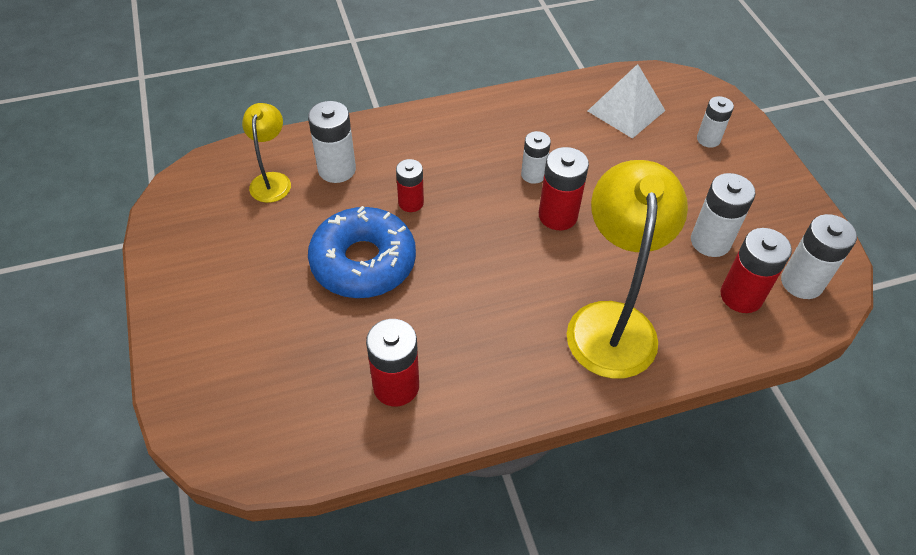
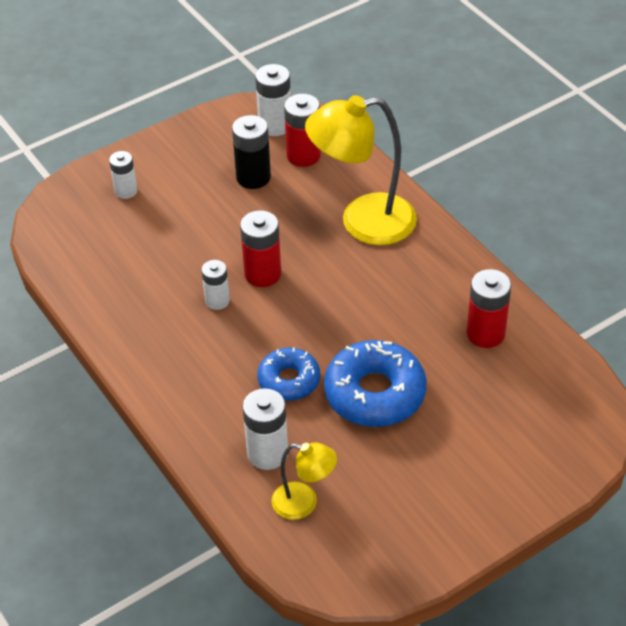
camera: 105 degrees left, 5 degrees down
(272, 180) = (304, 503): yellow lamp -> yellow lamp turned 150 degrees counterclockwise
(411, 203) = (289, 380): red battery -> blue donut
(626, 110) = (102, 251): white pyramid -> none
(710, 241) = (253, 177): white battery -> black battery

